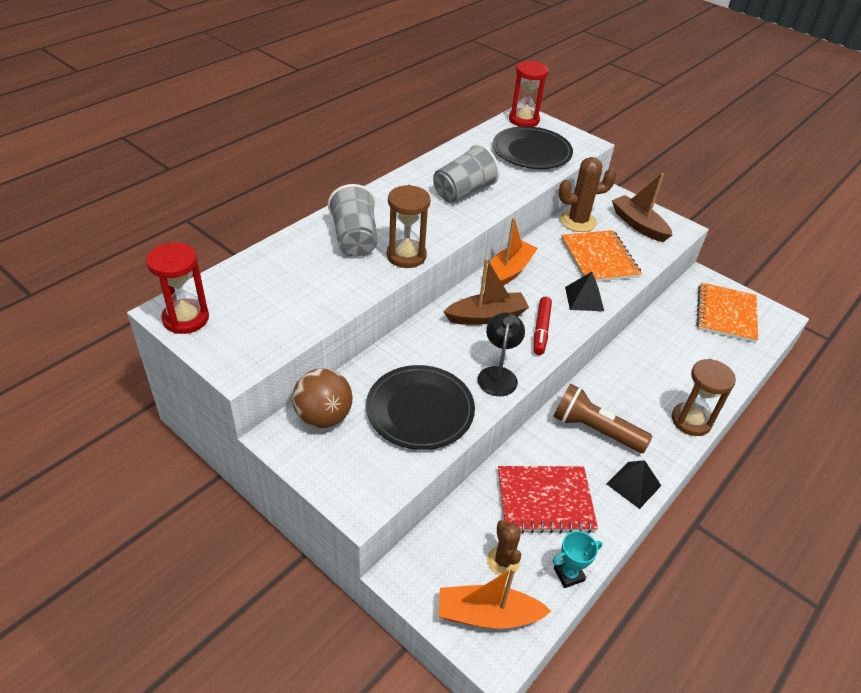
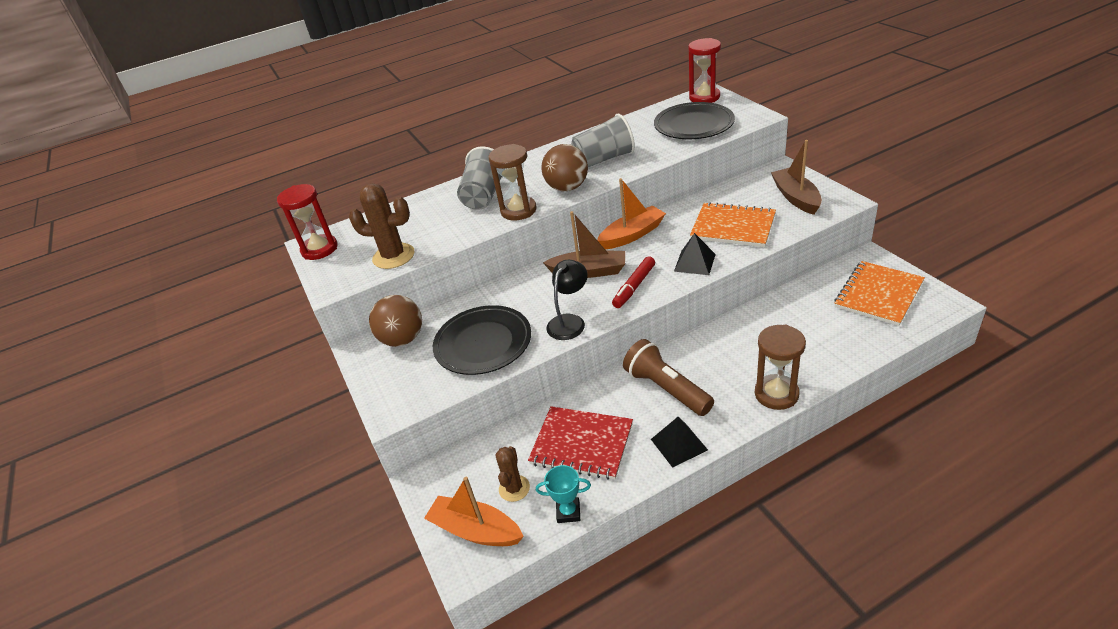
camera: 30 degrees right, 5 degrees down
(444, 226) = (567, 188): none -> brown ball
(578, 221) = (730, 193): brown cactus -> brown cactus (393, 256)
(599, 258) = (733, 227): orange notebook -> orange notebook turned 75 degrees counterclockwise

